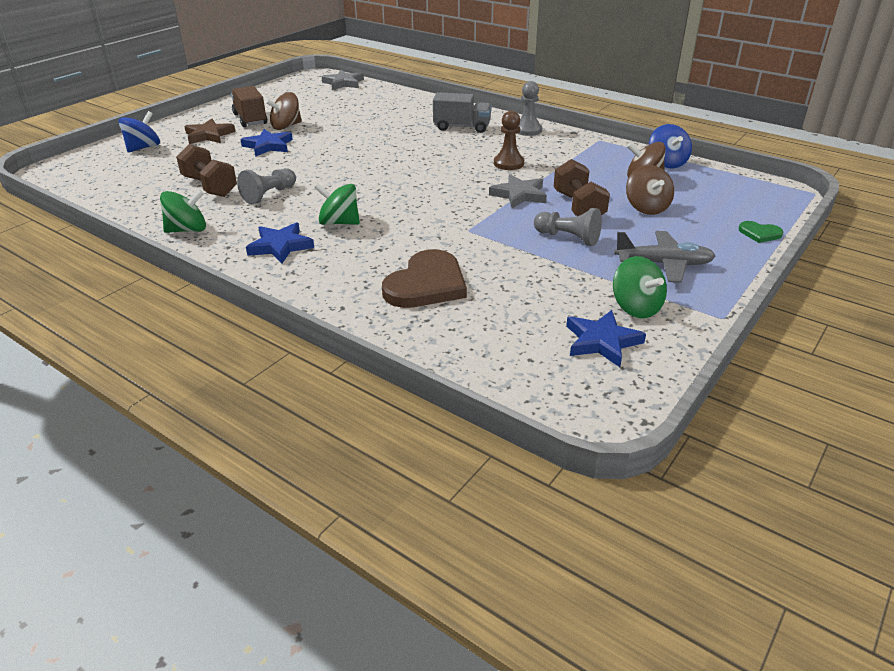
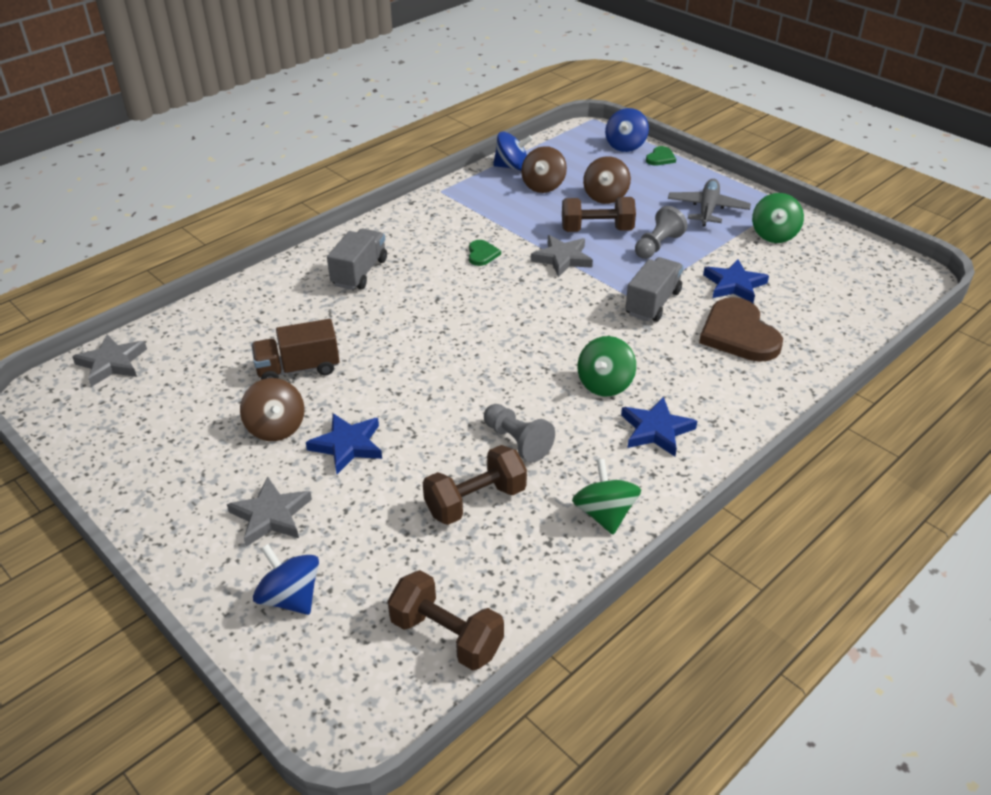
camera: 80 degrees left, 5 degrees up
(97, 189) = (446, 636): none -> brown dumbbell
(209, 135) = (271, 515): brown star -> grey star
(250, 119) = (222, 468): brown truck -> brown truck (298, 369)
(426, 284) = (738, 334): brown heart -> brown heart turned 150 degrees counterclockwise
(464, 239) = (652, 303): none -> grey truck
(508, 163) = (482, 254): brown pawn -> green heart
(527, 130) = (392, 229): grey pawn -> none
(602, 341) = (822, 258): blue star -> blue star (734, 285)
(636, 307) = (774, 235): green spinning top -> green spinning top turned 120 degrees clockwise
(646, 208) = (605, 196): brown spinning top -> brown spinning top turned 105 degrees clockwise
(768, 213) = (625, 146): none -> blue spinning top

